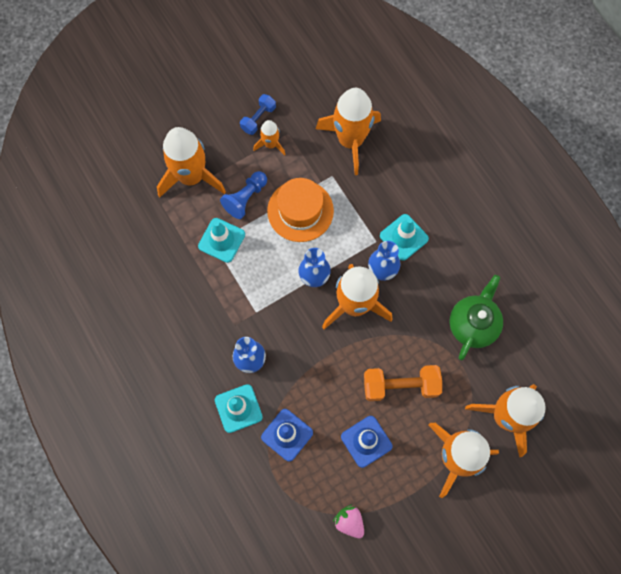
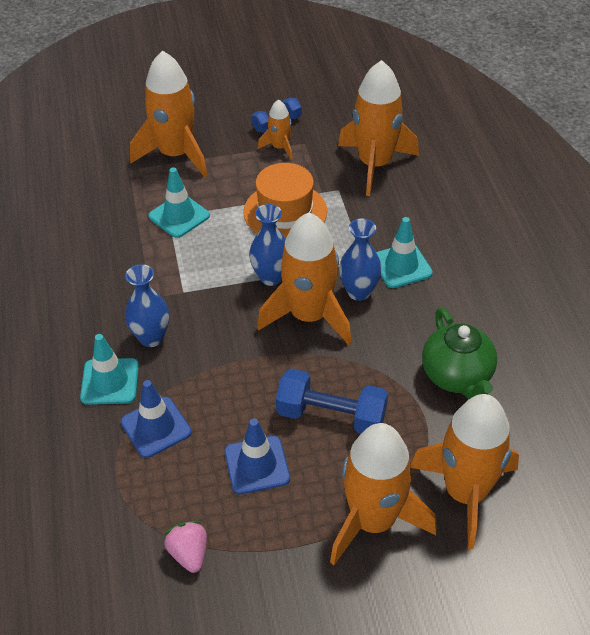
camera: 20 degrees right, 25 degrees down
(245, 198) = (226, 186): blue pawn -> none
(400, 386) = (331, 416): orange dumbbell -> blue dumbbell
(473, 324) = (457, 376): green teapot -> green teapot turned 120 degrees clockwise

